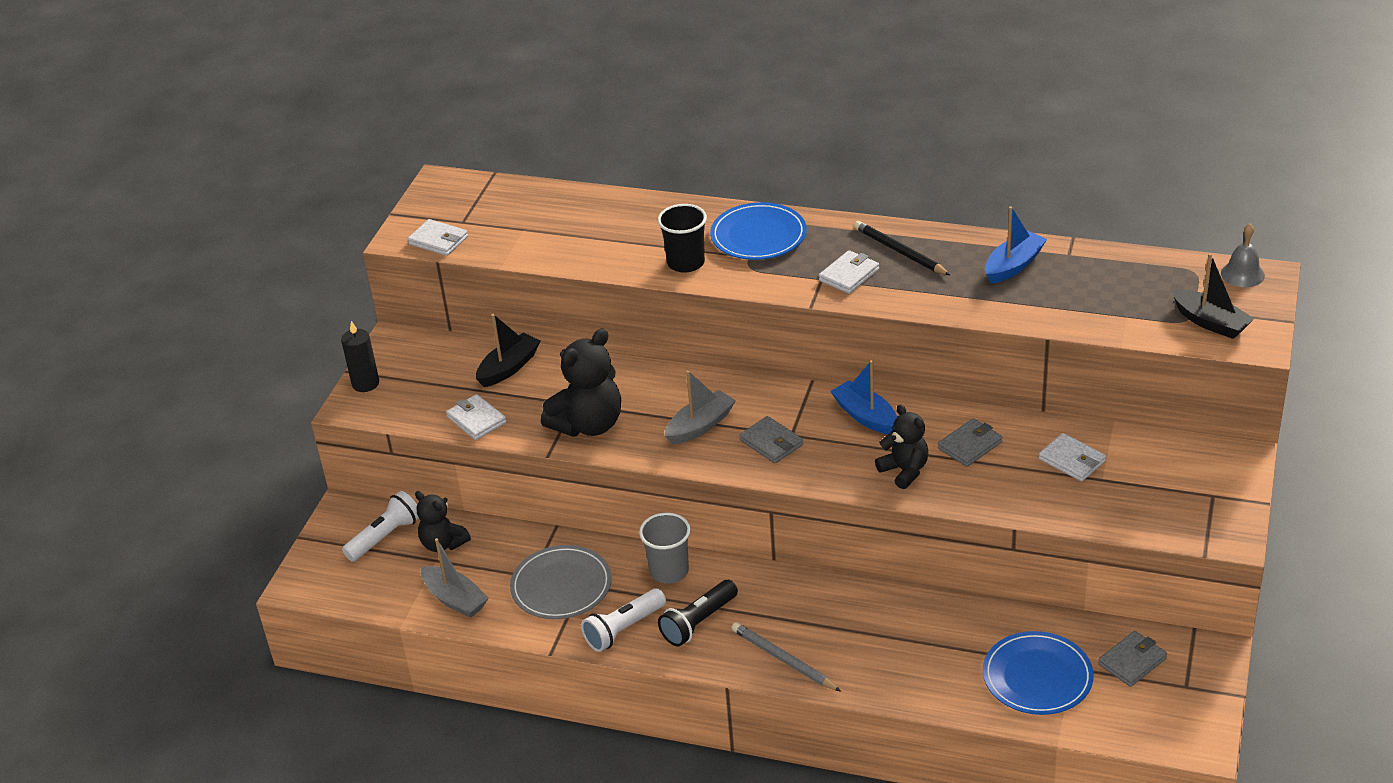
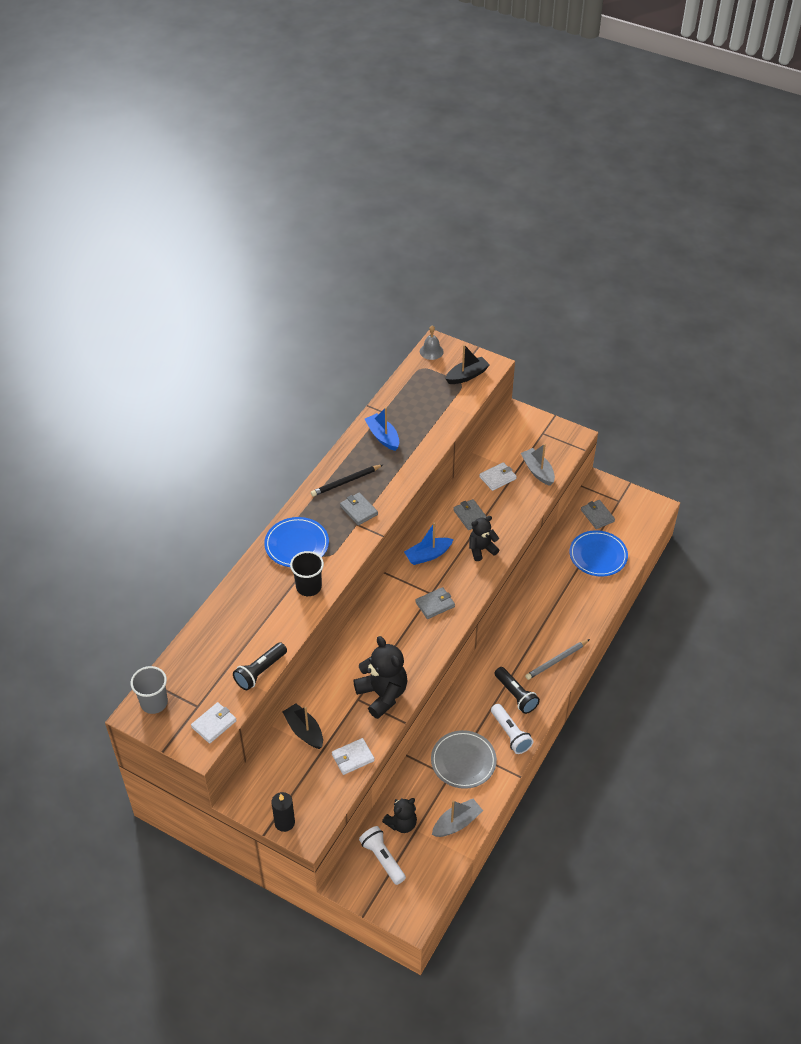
camera: 80 degrees left, 10 degrees up
(529, 256) = (260, 672): none -> black flashlight
(669, 571) = (468, 702): grey cup -> grey cup (154, 703)
(700, 426) = (406, 636): grey boat -> grey boat (537, 471)
(849, 275) = (358, 510): white wallet -> grey wallet

